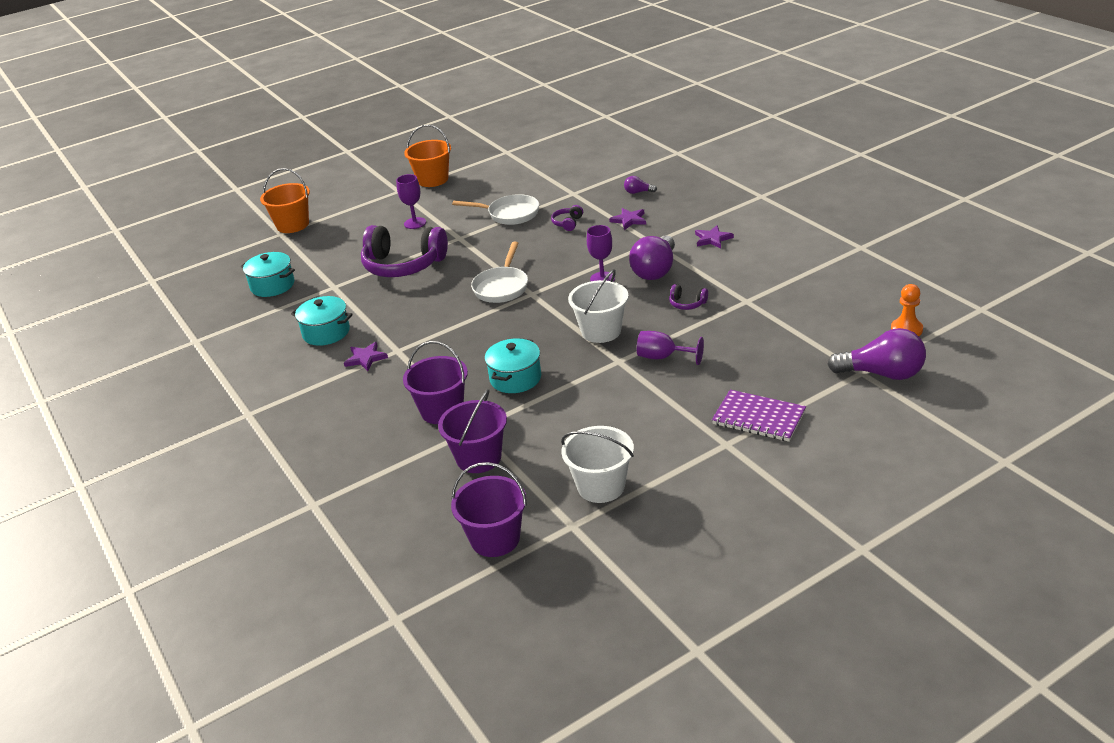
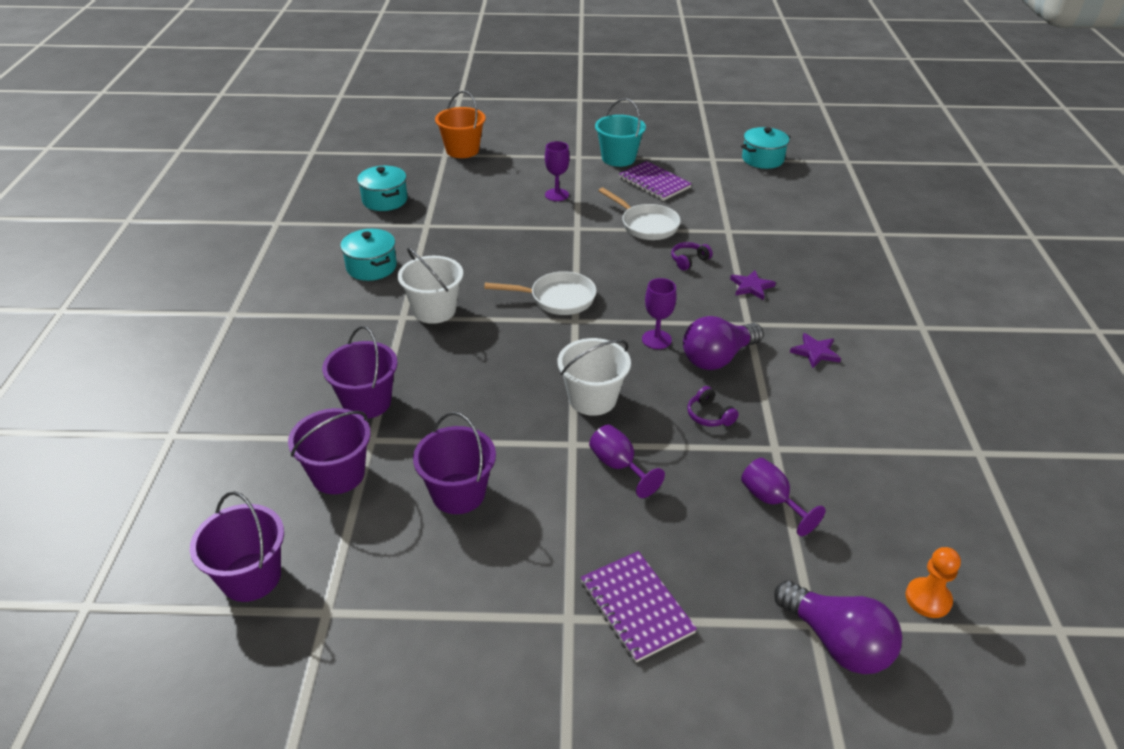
camera: 30 degrees right, 5 degrees up
(365, 358) = (371, 310): purple star -> none
(403, 265) = (502, 232): purple headphones -> none
(433, 179) = (618, 158): orange bucket -> turquoise bucket
(481, 185) = (654, 183): none -> purple notebook
(502, 287) = (557, 299): white pan -> white pan turned 135 degrees counterclockwise
(515, 378) = (462, 406): turquoise pot -> turquoise pot (762, 159)
(577, 424) = (458, 493): none -> purple bucket
(601, 486) = (399, 583): white bucket -> white bucket (434, 310)
(638, 192) = (793, 259): purple light bulb -> none
(774, 328) = (771, 501): none -> purple goblet

